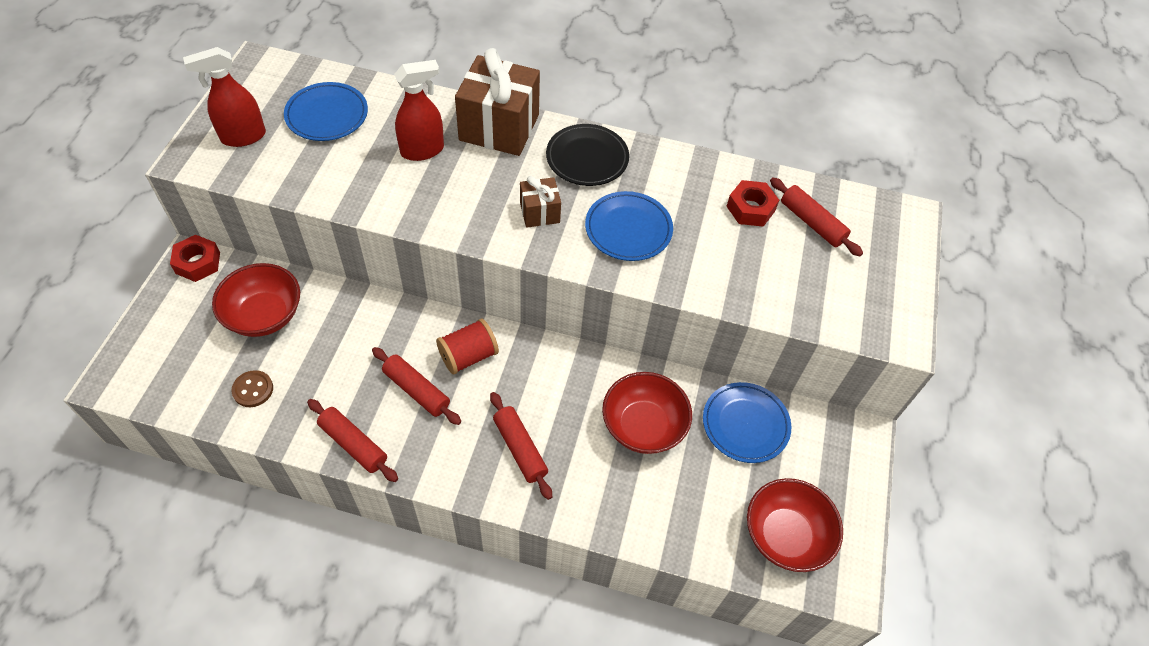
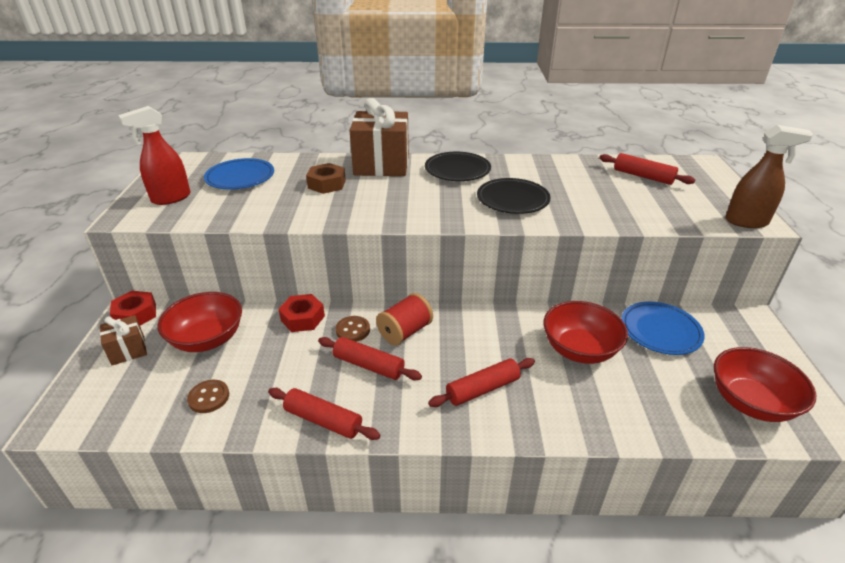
camera: 10 degrees left, 20 degrees down
(415, 340) = (353, 330): none -> brown button
(422, 150) = (327, 184): red spray bottle -> brown nut
(520, 449) = (483, 389): red rolling pin -> red rolling pin turned 75 degrees counterclockwise
(539, 212) = (438, 202): brown gift -> brown gift (128, 350)
(628, 229) = (512, 200): blue plate -> black plate
(750, 208) = (594, 176): red nut -> red nut (303, 318)
(885, 333) = (746, 222): none -> brown spray bottle

